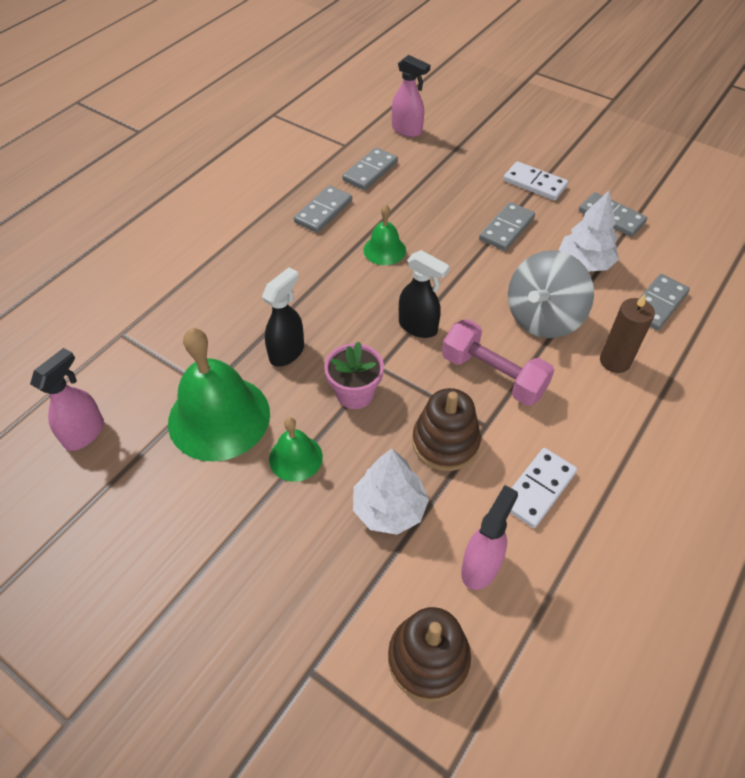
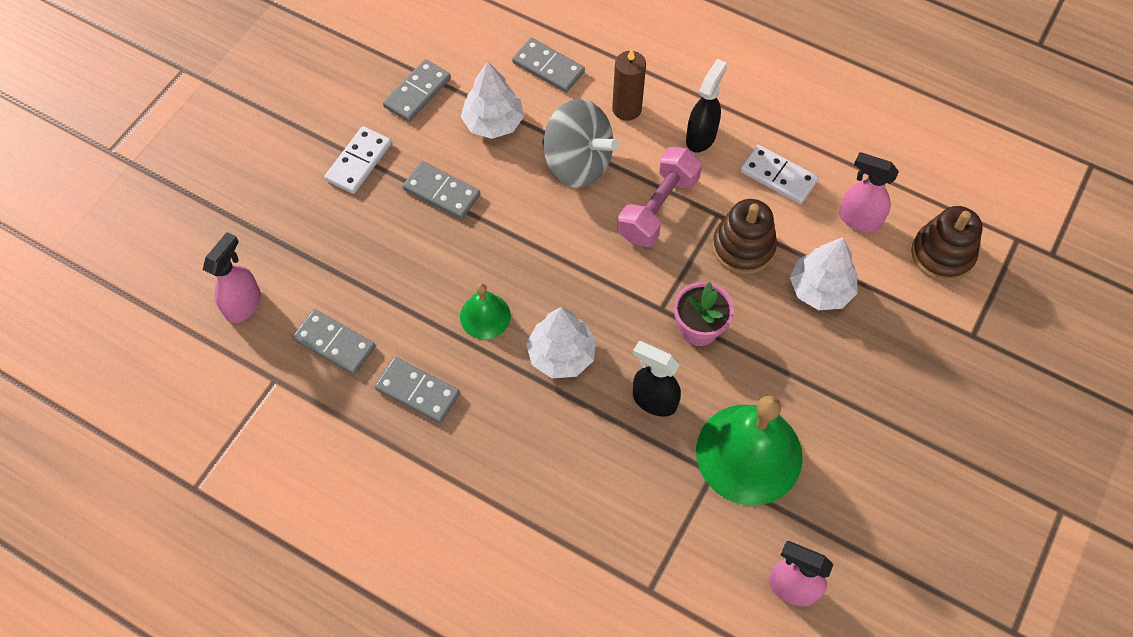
camera: 95 degrees left, 10 degrees up
(295, 458) = (783, 373): green bell -> none
(342, 294) = (561, 355): none -> white tree
(418, 327) = (602, 275): black spray bottle -> black spray bottle (701, 137)

